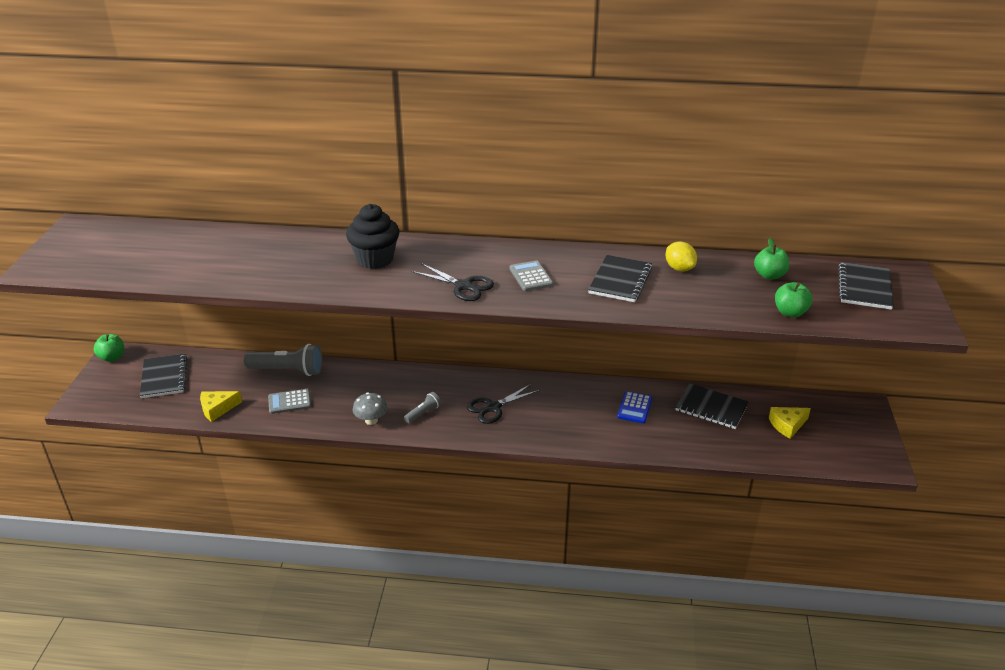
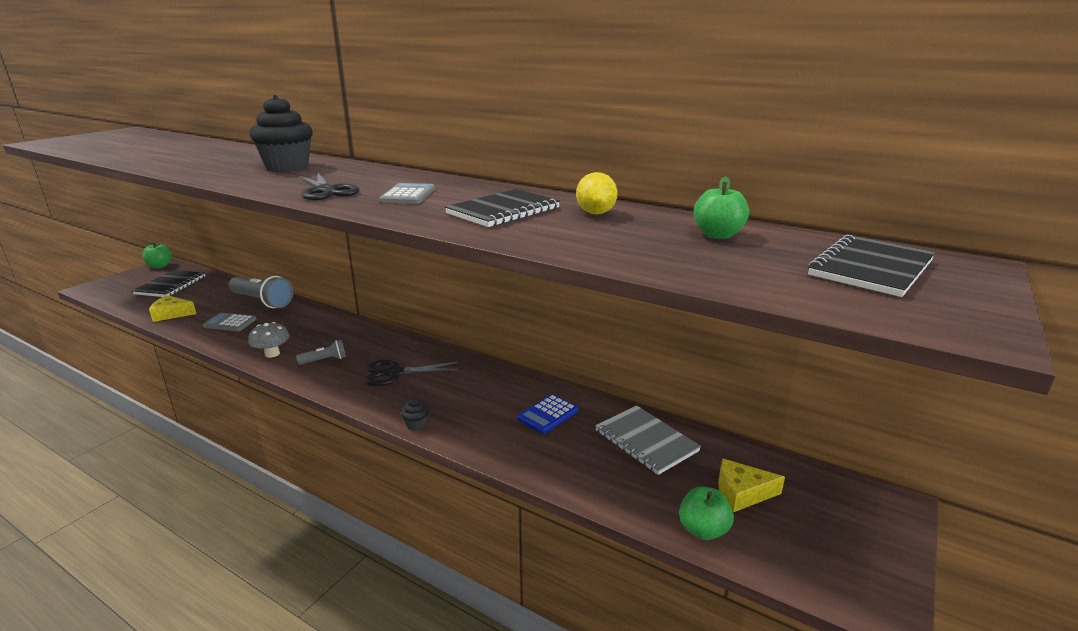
camera: 25 degrees right, 10 degrees down
(554, 444) = (416, 425): none -> black cupcake
(711, 408) = (646, 441): black notebook -> grey notebook
(790, 312) = (703, 271): green apple -> green apple (703, 530)

